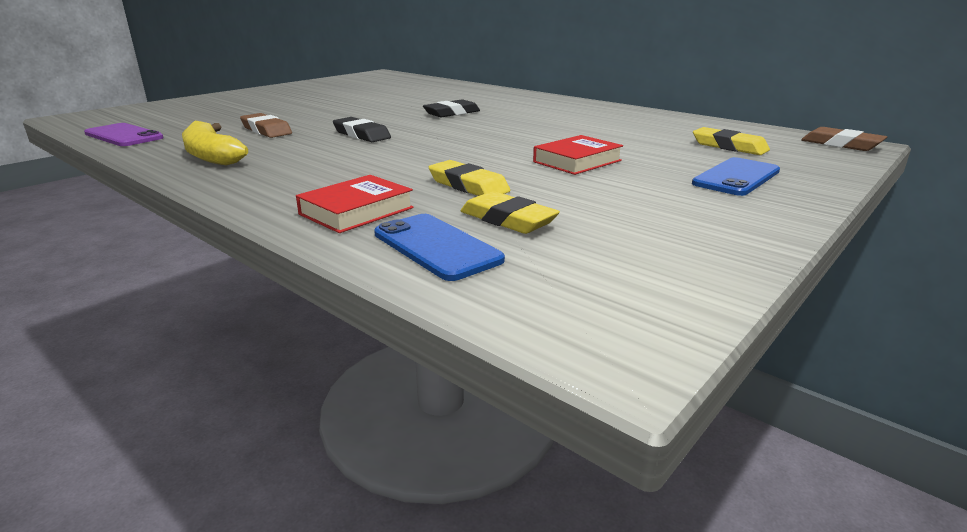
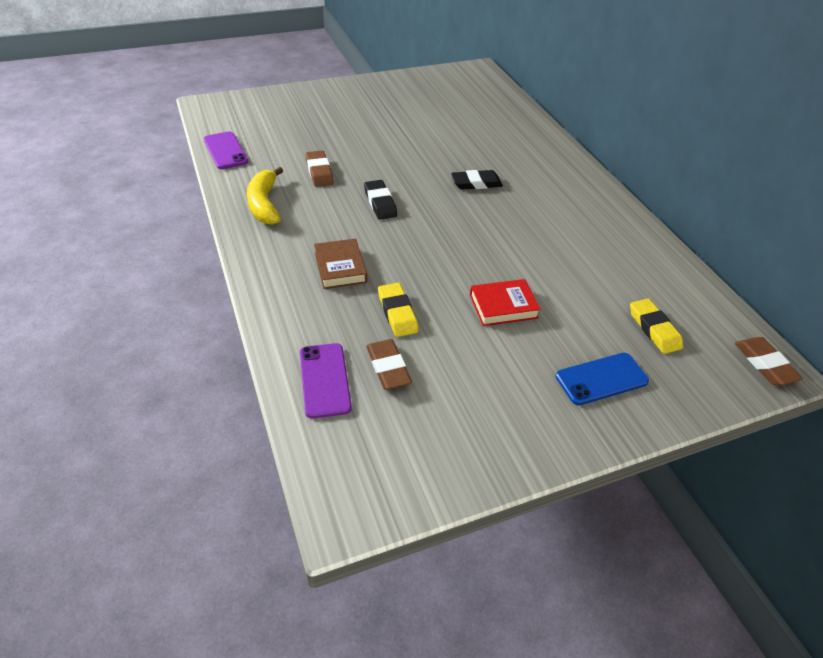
camera: 25 degrees right, 20 degrees up
(356, 211) = (307, 319): red book -> none
(360, 173) = (340, 267): none -> brown book
(436, 247) = (324, 380): blue phone -> purple phone
(508, 219) = (388, 367): yellow eraser -> brown eraser

